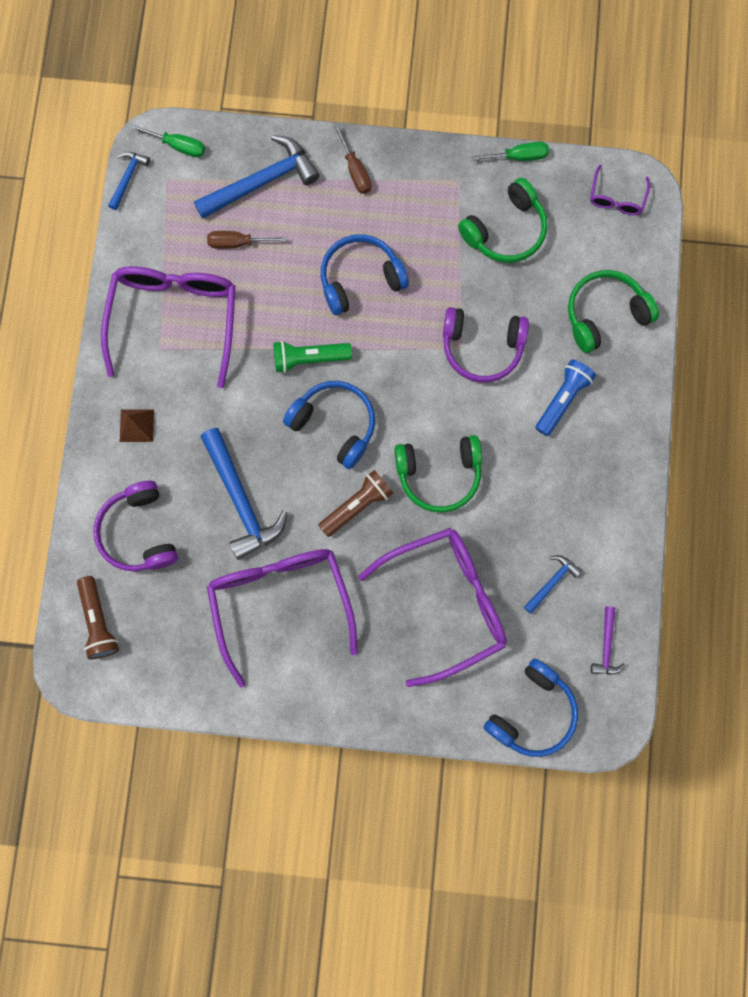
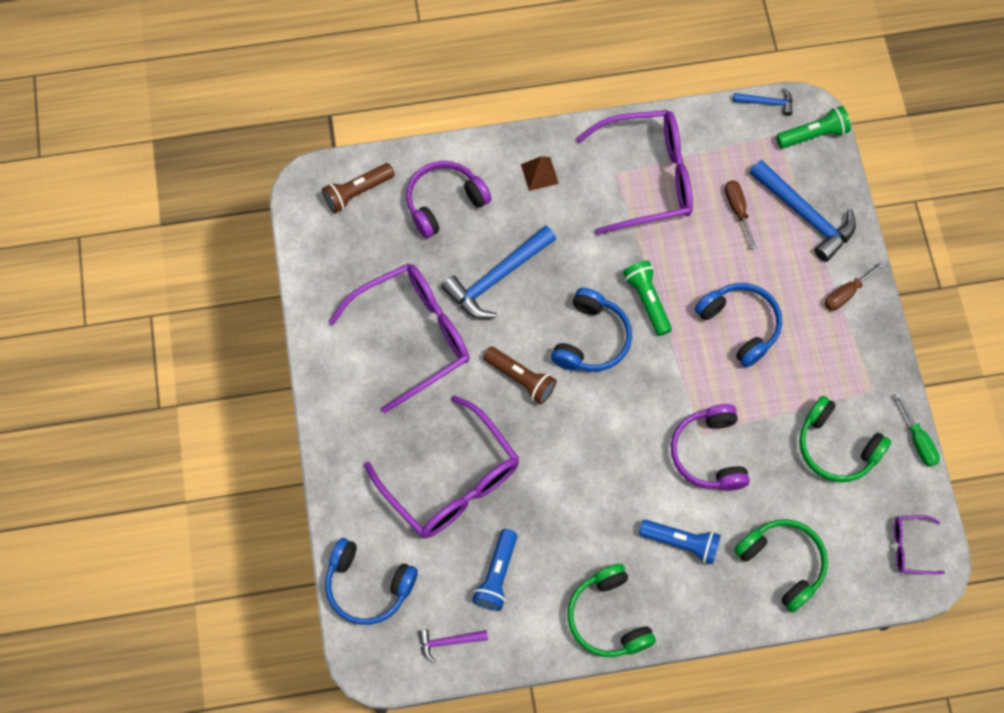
camera: 75 degrees right, 10 degrees down
(178, 146) = (813, 135): green screwdriver -> green flashlight
(439, 474) = (572, 444): green headphones -> green headphones (608, 617)
(552, 582) = (497, 575): blue hammer -> blue flashlight

